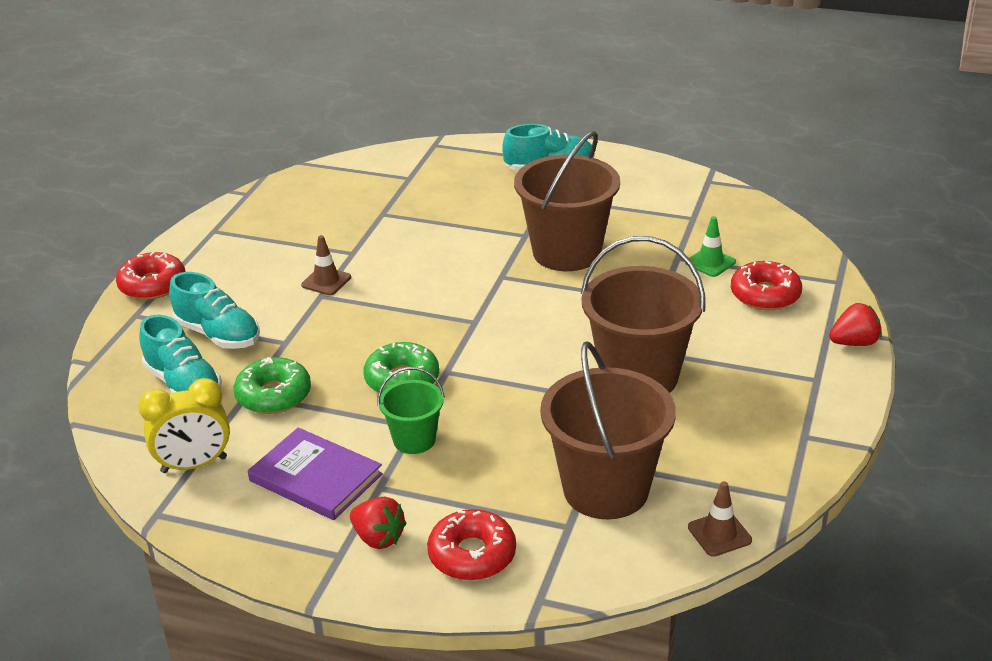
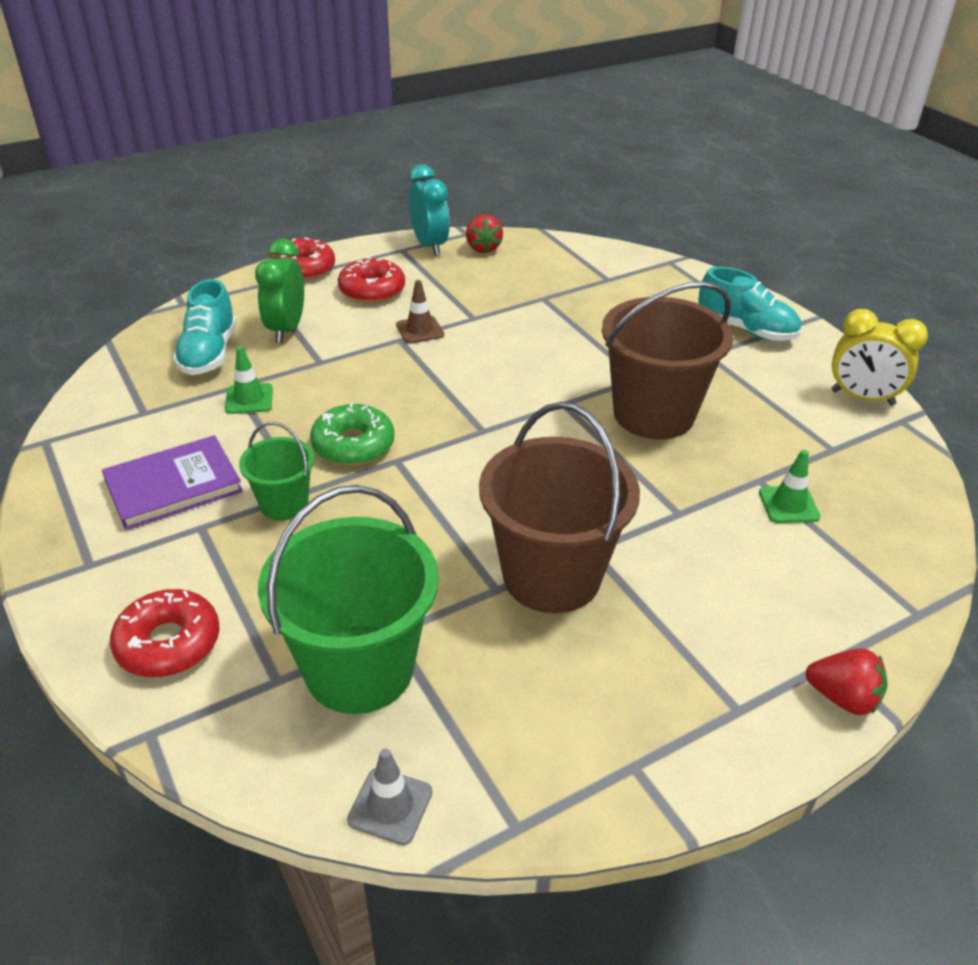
camera: 40 degrees right, 5 degrees up
(194, 465) = (121, 420): yellow clock -> yellow clock (862, 398)
(218, 335) = (286, 329): turquoise shoe -> green clock
(233, 217) = (430, 246): none -> turquoise clock
(273, 395) = (249, 399): green donut -> green traffic cone
(316, 477) = (173, 486): purple book -> purple book turned 75 degrees clockwise
(378, 538) = (133, 571): red strawberry -> red strawberry (483, 248)
(605, 489) = (359, 668): brown bucket -> green bucket
(719, 534) = (390, 806): brown traffic cone -> grey traffic cone
(765, 295) = (805, 575): red donut -> red donut (372, 290)

